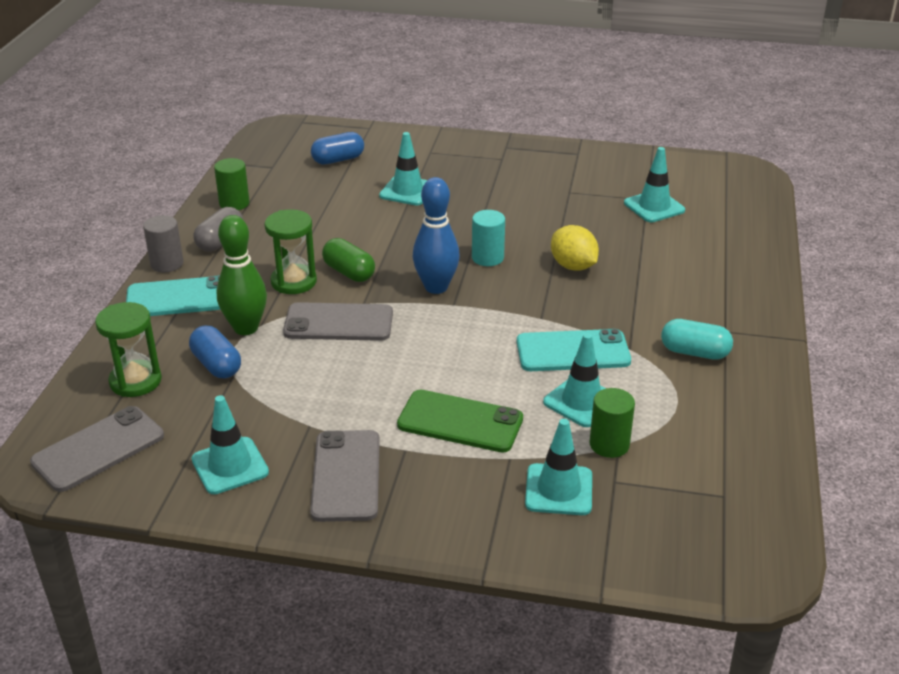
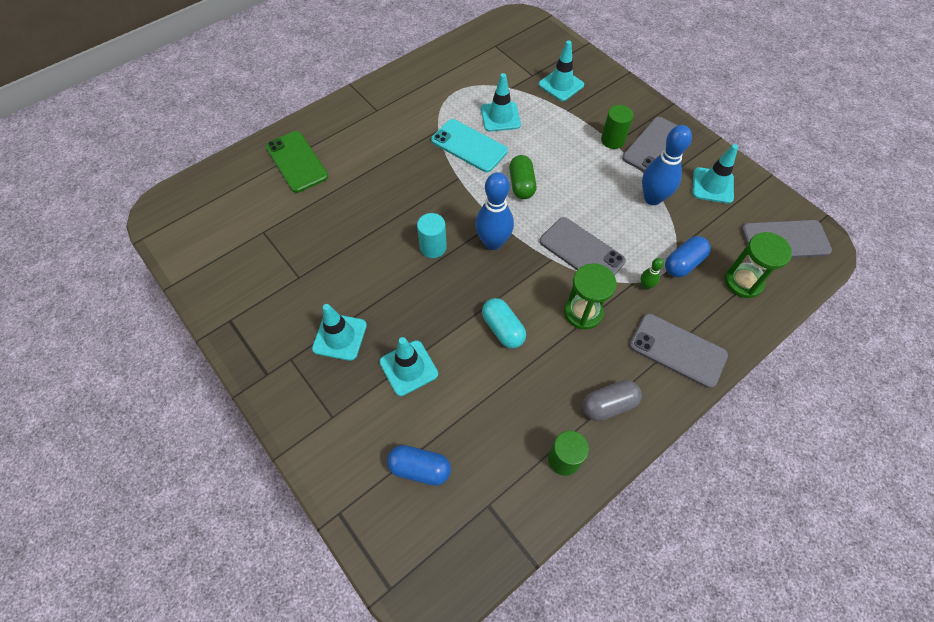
camera: 140 degrees left, 25 degrees up
(167, 264) = (668, 403): grey cylinder -> none
(179, 298) = (677, 350): turquoise phone -> grey phone
(216, 365) = (683, 263): blue capsule -> blue capsule turned 45 degrees clockwise
(246, 328) = (645, 285): green bowling pin -> green bowling pin, size x0.46
(300, 410) = (652, 198): none -> blue bowling pin
(349, 272) = (537, 296): green capsule -> green capsule (521, 185)
(460, 422) = (572, 141): green phone -> green phone (296, 162)
(573, 266) = (391, 204): yellow lemon -> none
(609, 444) = (514, 90): green cylinder -> green cylinder (612, 140)
(654, 207) = (270, 221): turquoise traffic cone -> turquoise traffic cone (340, 337)
(694, 352) = (410, 108): turquoise capsule -> turquoise capsule (503, 329)

